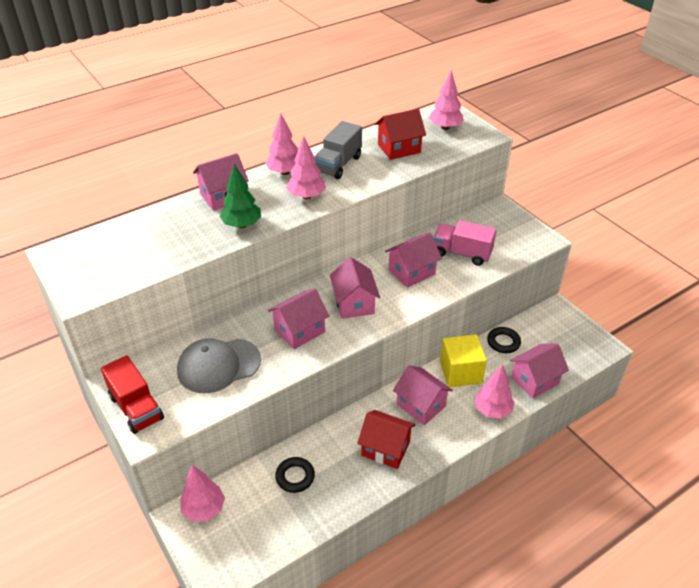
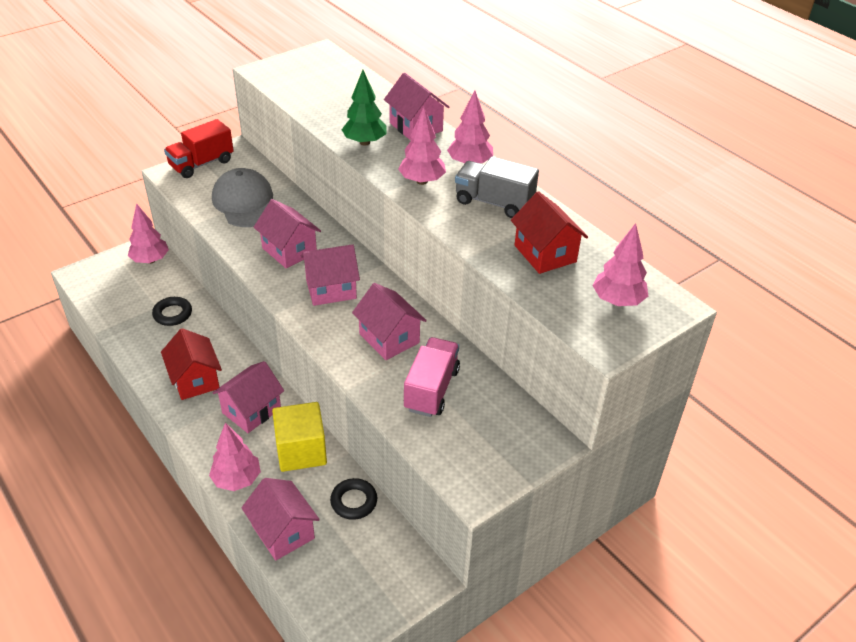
camera: 85 degrees right, 0 degrees up
(385, 448) = (195, 380): red house -> red house turned 45 degrees counterclockwise

